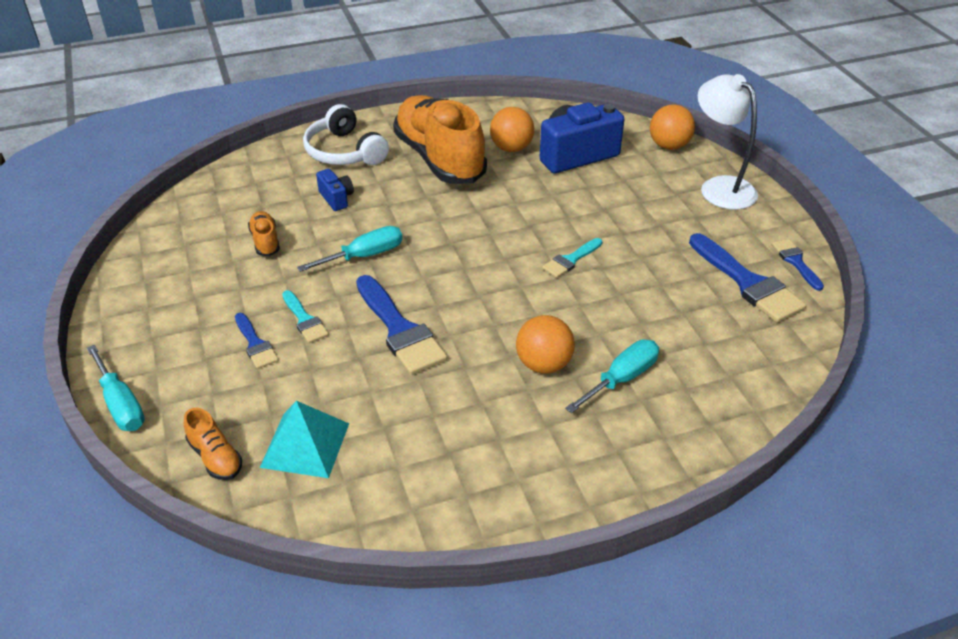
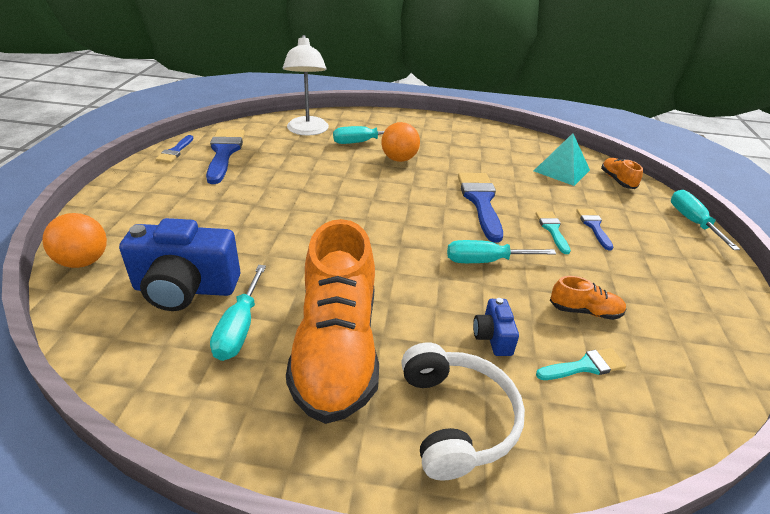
camera: 155 degrees left, 5 degrees down
(265, 241) = (585, 311): orange shoe -> orange shoe turned 90 degrees counterclockwise
(511, 148) = (239, 328): orange ball -> turquoise screwdriver
(571, 260) = (318, 201): turquoise brush -> turquoise brush (584, 366)
(719, 187) = (123, 208): white lamp -> white lamp (307, 131)

